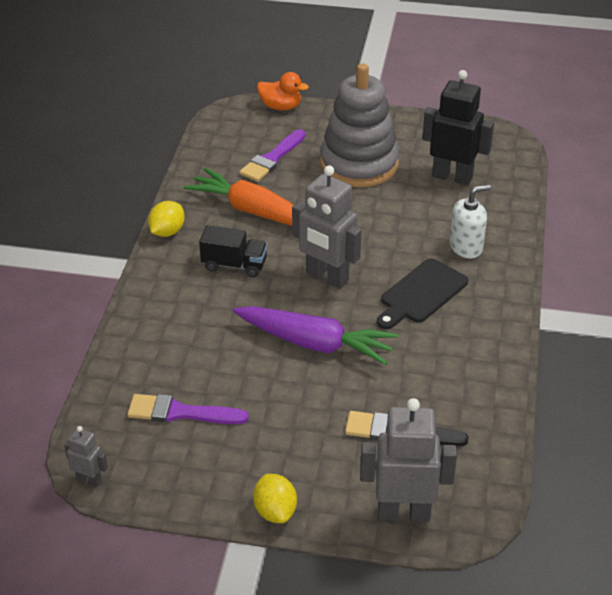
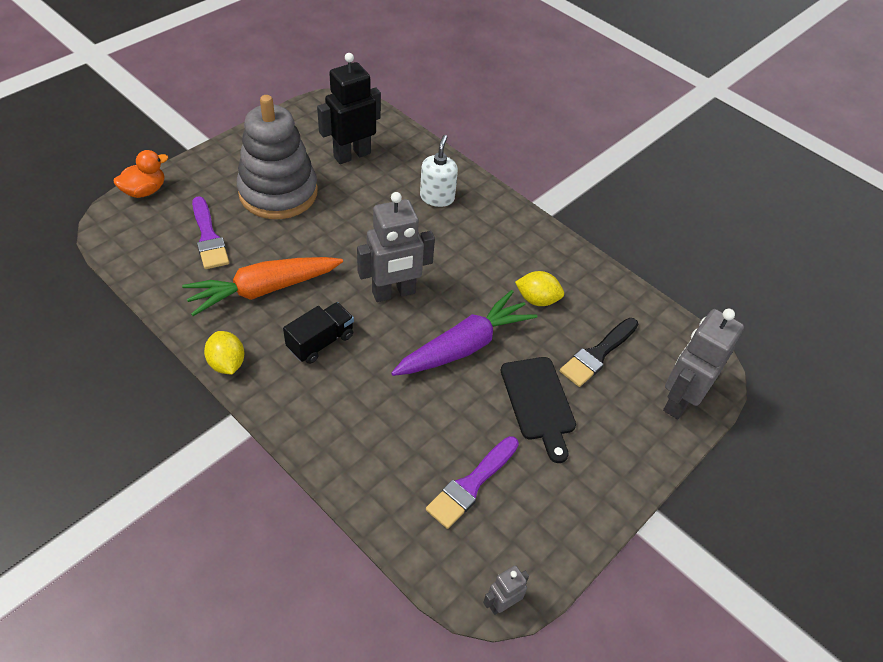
camera: 60 degrees left, 10 degrees up
(275, 511) = (629, 480): yellow lemon -> yellow lemon (537, 299)
(421, 294) = (464, 252): black cutting board -> black cutting board (538, 402)

